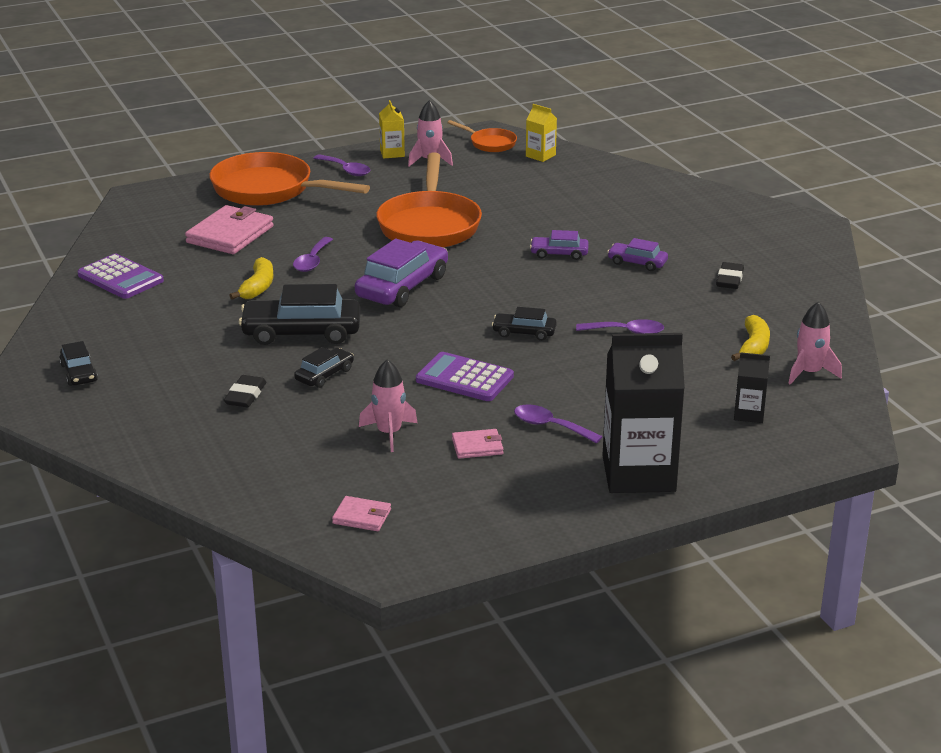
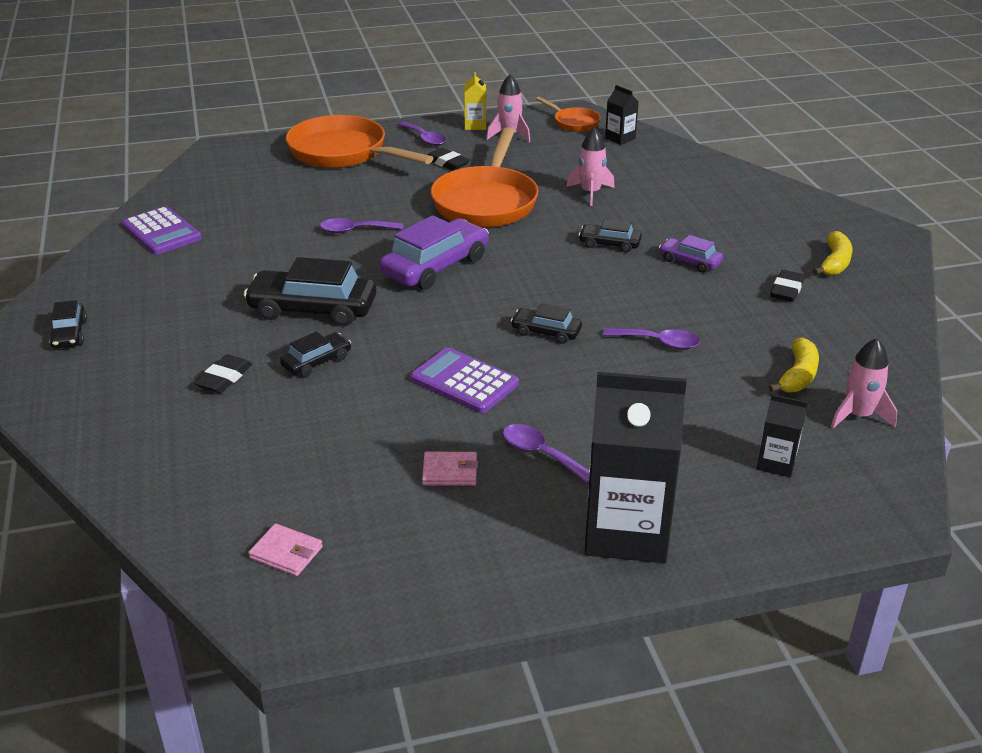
camera: 10 degrees right, 5 degrees up
(230, 234) = (287, 195): pink wallet -> none
(258, 287) = (290, 254): yellow banana -> yellow banana (834, 262)
(312, 261) = (355, 230): purple spoon -> purple spoon turned 60 degrees clockwise
(377, 192) = (447, 163): none -> black eraser
(389, 433) = (358, 443): pink rocket -> pink rocket (590, 193)
(540, 156) = (620, 138): yellow carton -> black carton
(559, 253) = (609, 244): purple car -> black car

